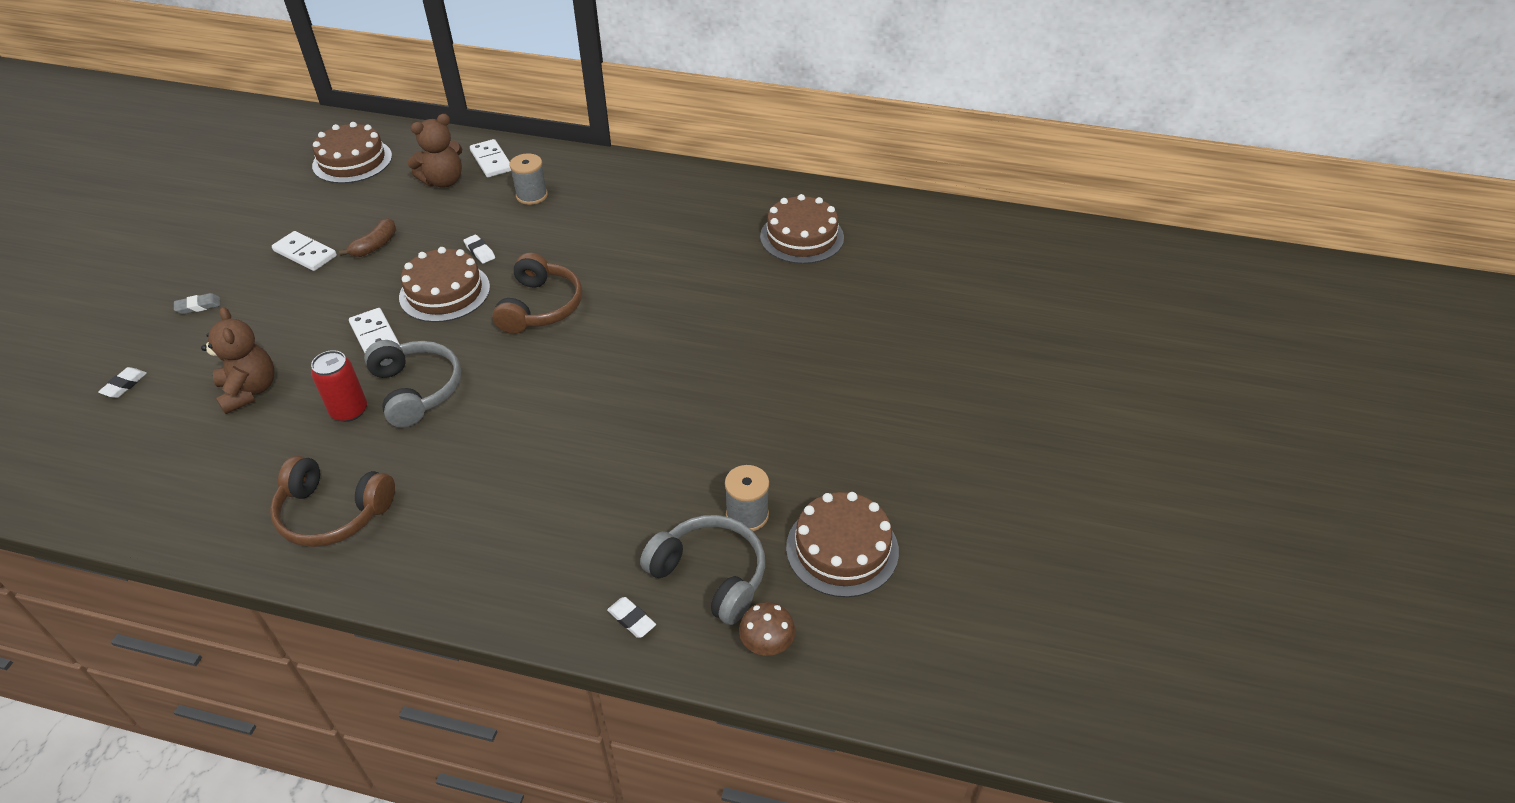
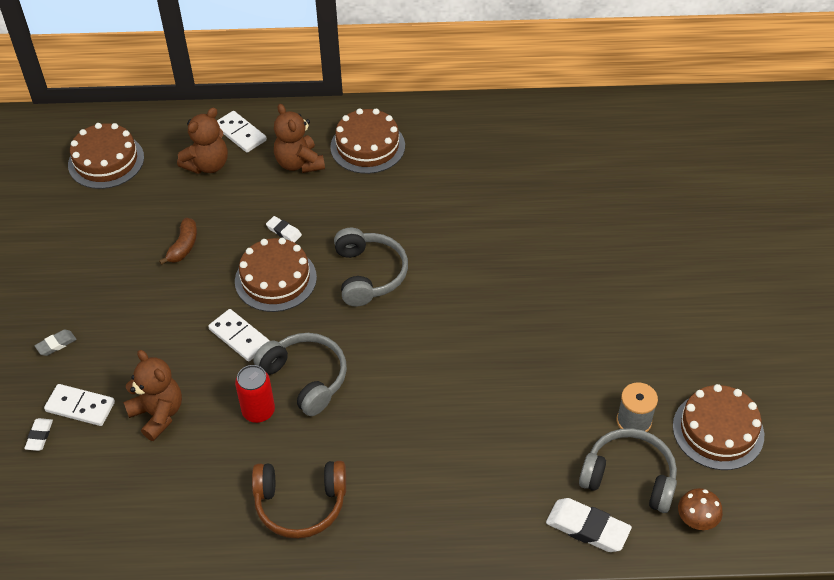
camera: 15 degrees left, 5 degrees up
(305, 253) = (122, 269): white domino -> white domino (80, 406)
(532, 196) = (299, 163): grey spool -> brown teddy bear
(540, 307) = (369, 274): brown headphones -> grey headphones
(631, 619) = (587, 528): white eraser -> white eraser, size x1.86
(802, 237) = (560, 155): brown cake -> brown cake (367, 146)

